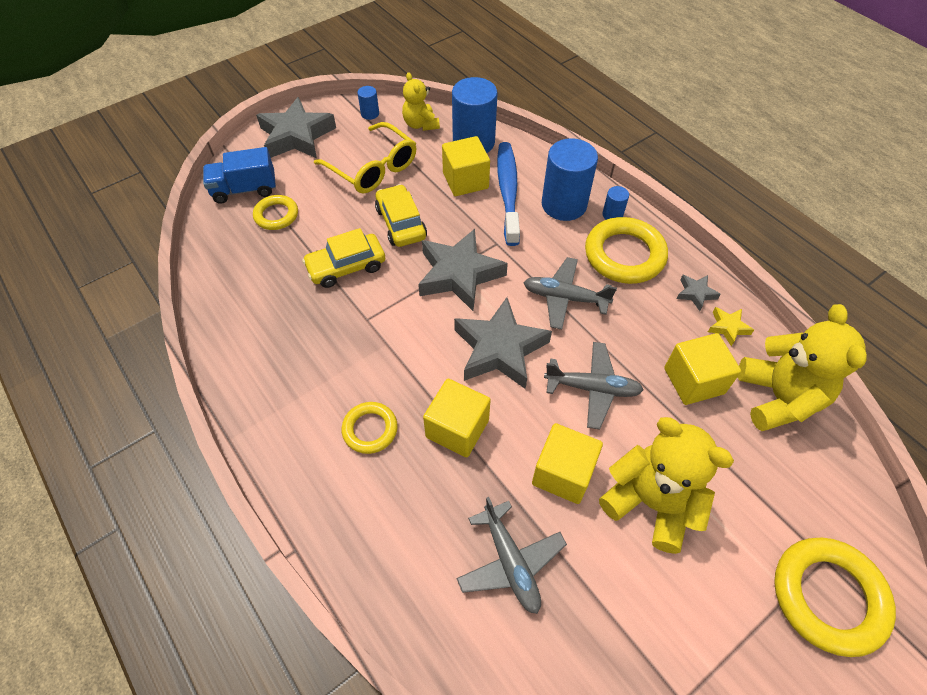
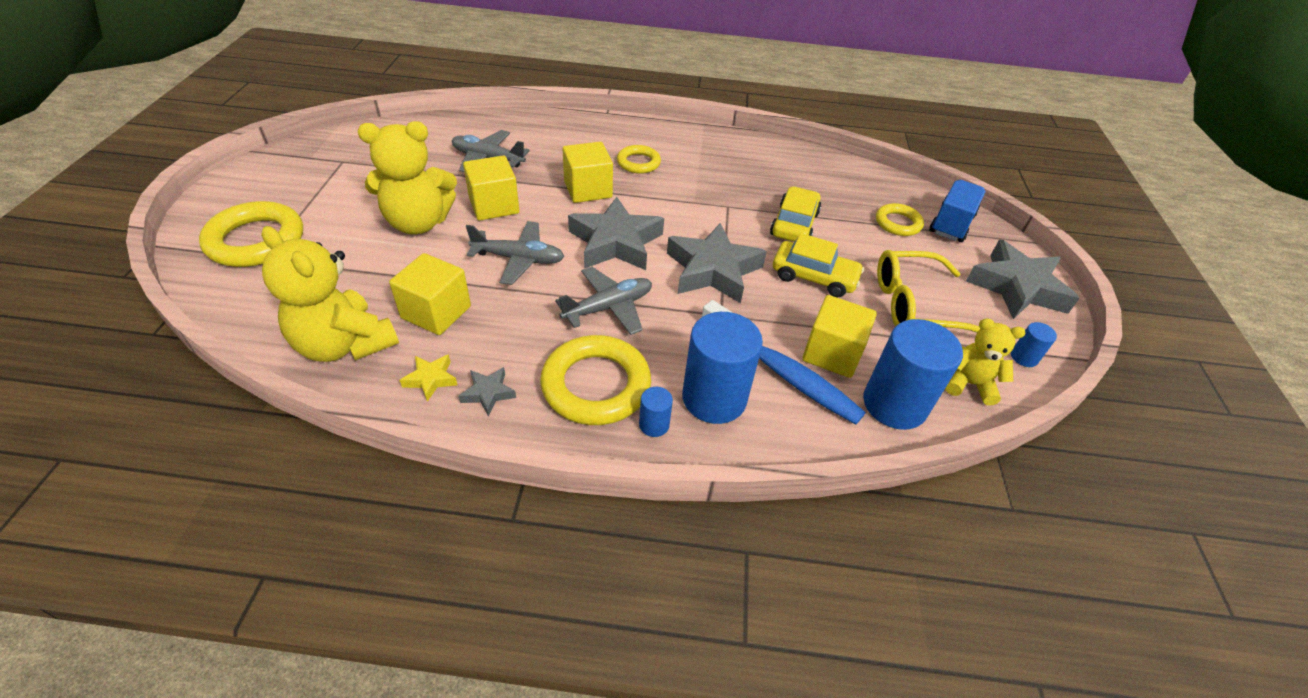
camera: 130 degrees right, 10 degrees down
(592, 388) = (518, 259): grey plane -> grey plane turned 135 degrees counterclockwise

